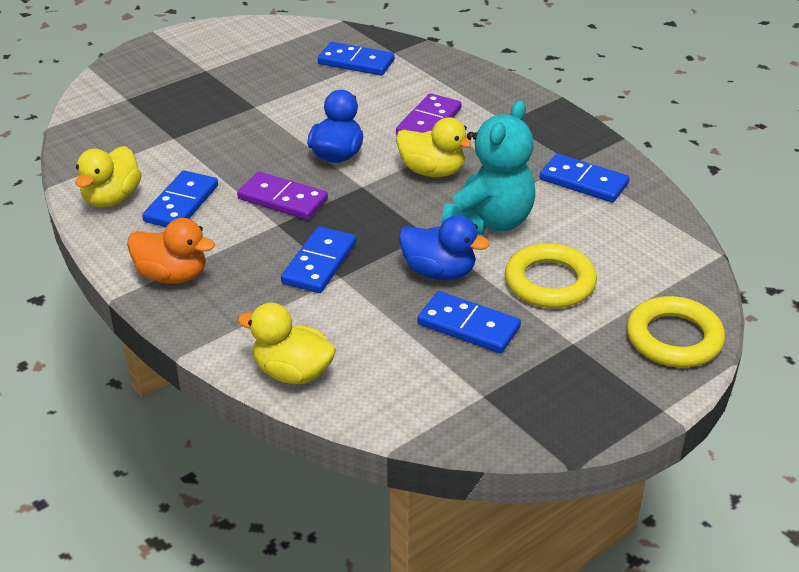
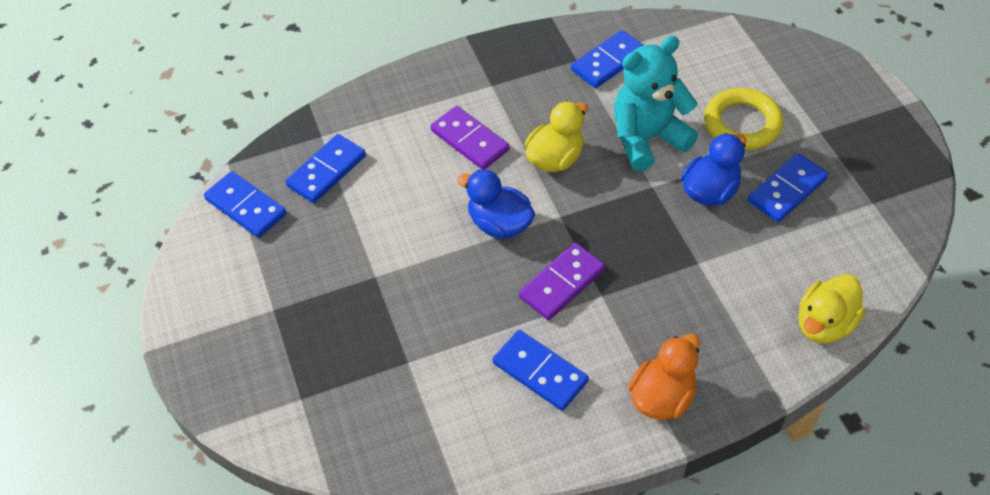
camera: 70 degrees left, 15 degrees up
(112, 198) = (508, 437): yellow duck -> none
(319, 263) = (674, 274): blue domino -> blue domino (245, 207)
(489, 222) = (647, 139): turquoise teddy bear -> turquoise teddy bear turned 75 degrees counterclockwise
(674, 338) = (827, 73): yellow ring -> none

